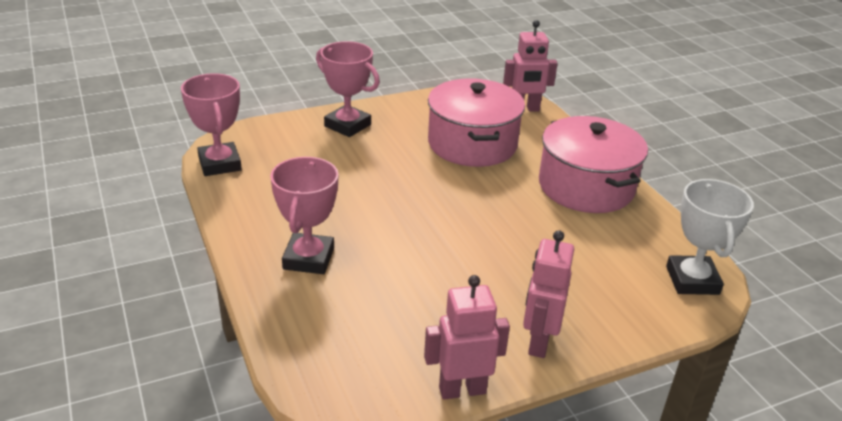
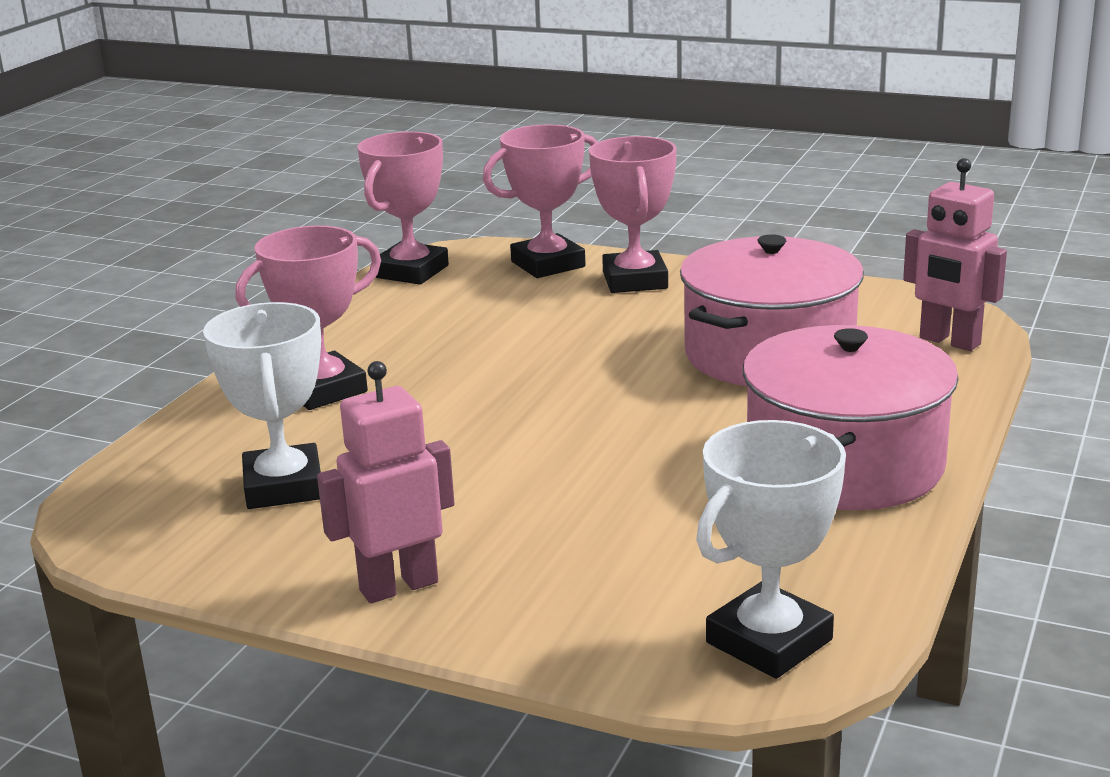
camera: 50 degrees right, 10 degrees down
(287, 131) = (548, 264): none -> pink trophy
(394, 324) = (284, 486): none -> white trophy
(462, 390) = (223, 579): pink robot -> none

